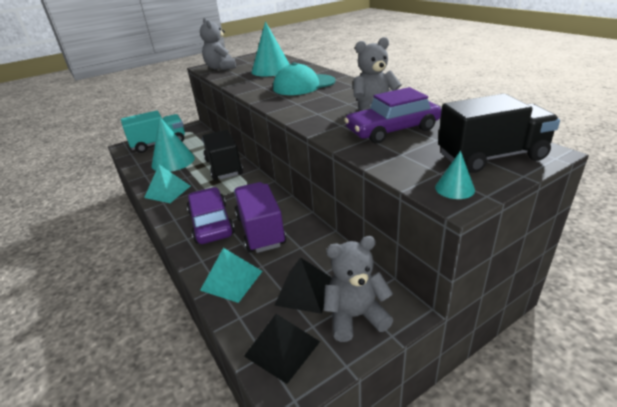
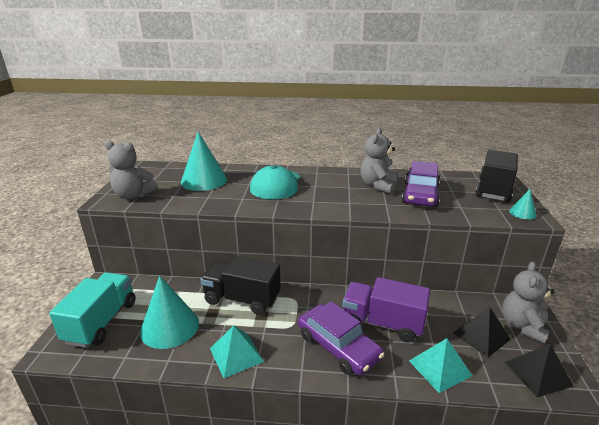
camera: 55 degrees left, 5 degrees down
(211, 223) = (338, 346): purple car -> purple car turned 150 degrees counterclockwise

